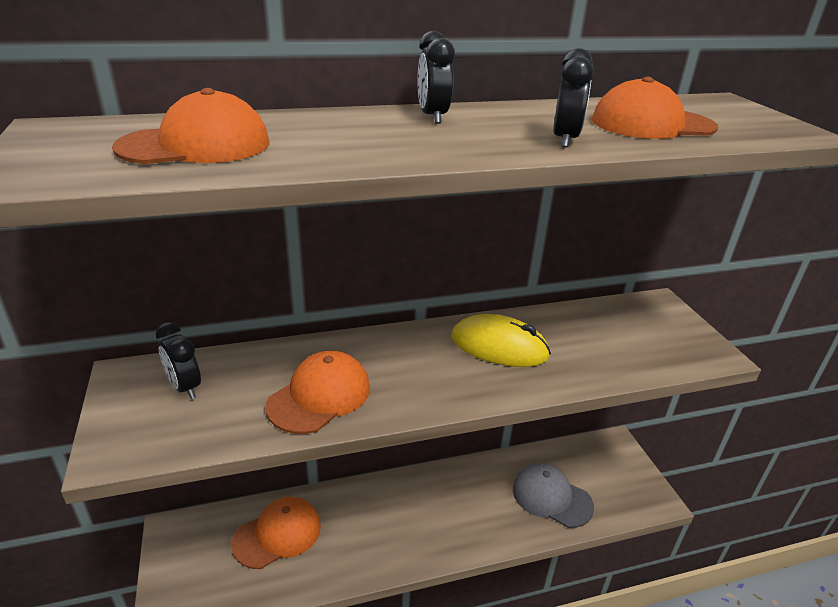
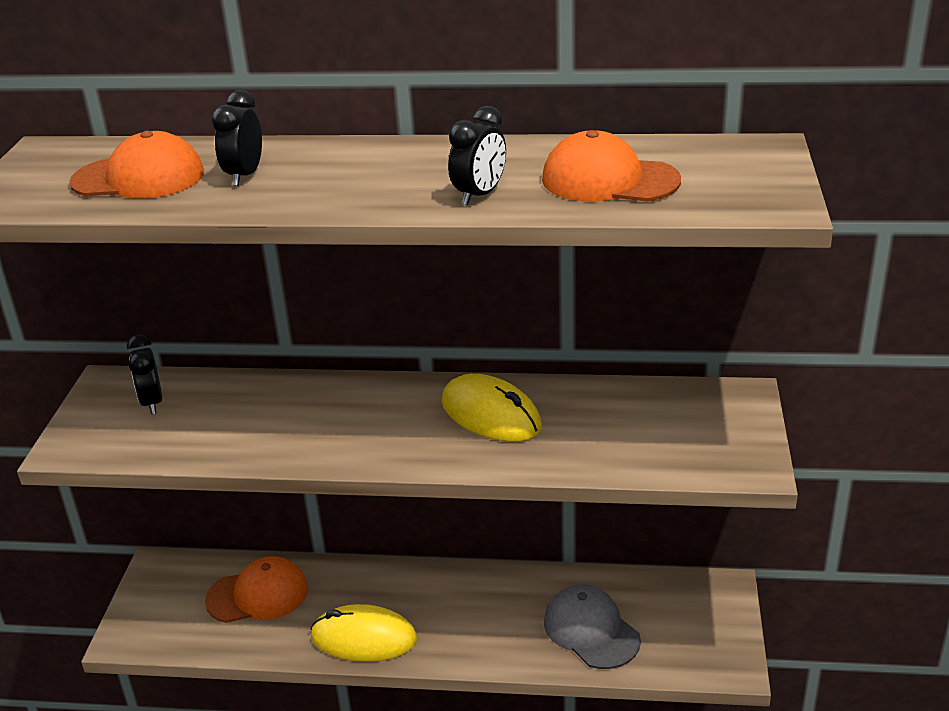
camera: 25 degrees right, 0 degrees up
(319, 396) = (268, 432): orange cap -> none
(387, 551) = (364, 638): none -> yellow mouse
(432, 117) = (381, 155): black clock -> black clock (244, 176)

